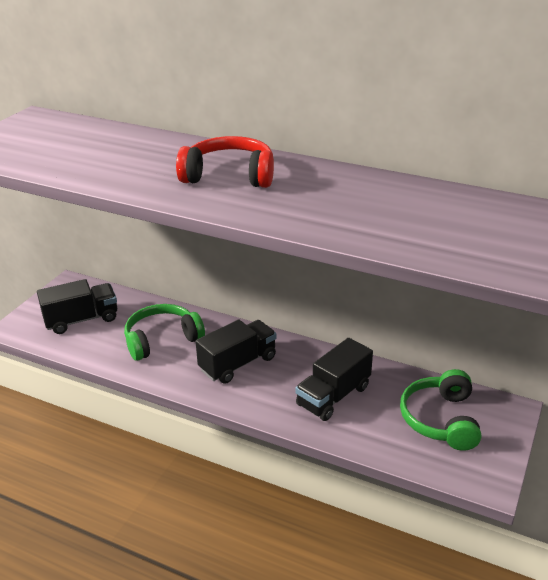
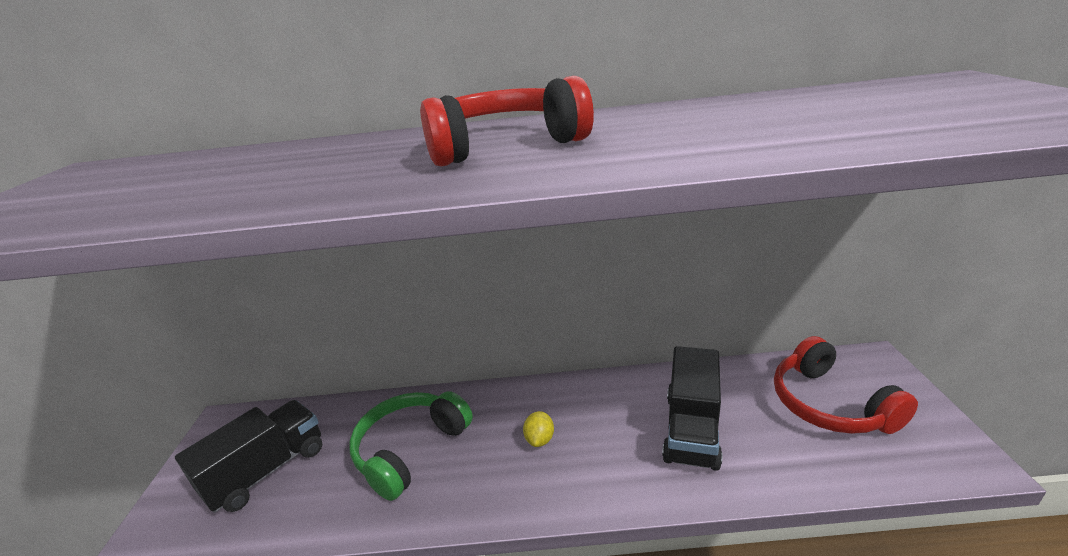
camera: 25 degrees left, 5 degrees down
(238, 364) = (539, 439): black truck -> yellow lemon
(440, 419) = (829, 404): green headphones -> red headphones

